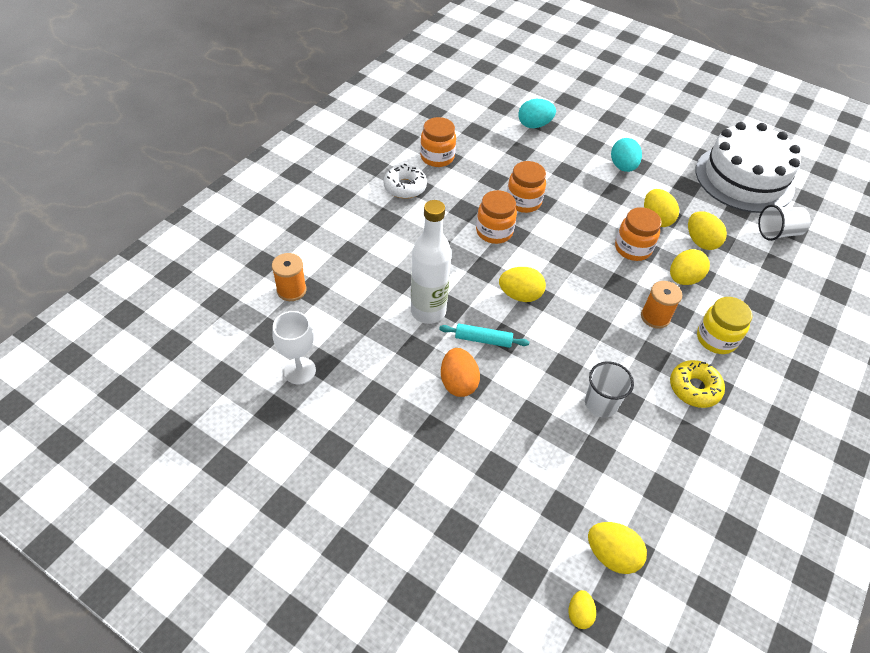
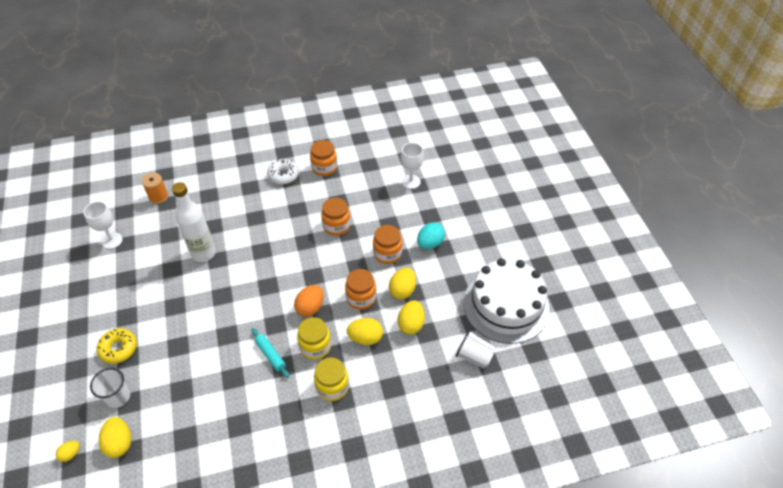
camera: 45 degrees right, 0 degrees up
(458, 383) = (168, 301): orange egg -> orange egg (310, 307)
(483, 340) = (209, 288): turquoise rolling pin -> turquoise rolling pin (270, 355)
(494, 232) = (295, 233): orange jar -> orange jar (387, 253)
(520, 295) = (260, 278): yellow egg -> none
(534, 125) = (411, 182): turquoise egg -> white goblet
(601, 403) = (219, 368): white cup -> white cup (118, 397)
(655, 317) = (315, 346): orange spool -> yellow jar
(694, 388) = (278, 402): yellow donut -> yellow donut (118, 349)

